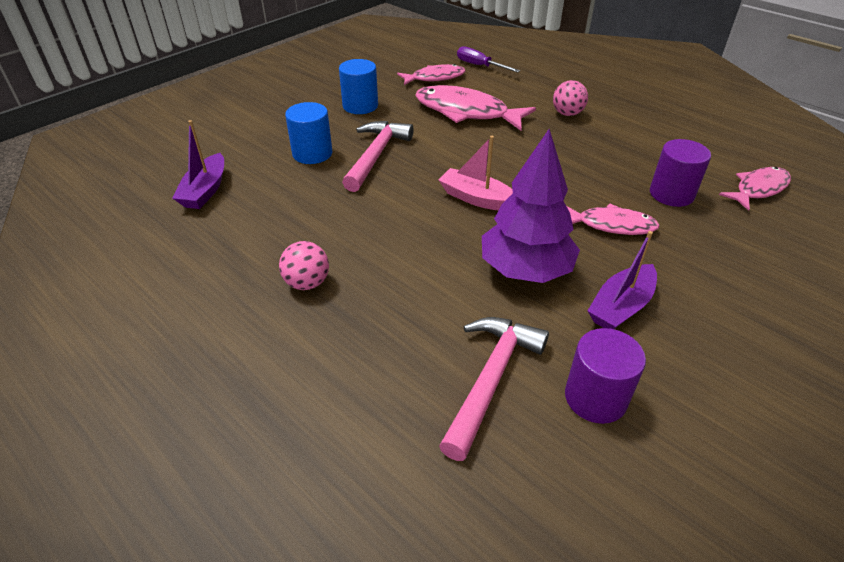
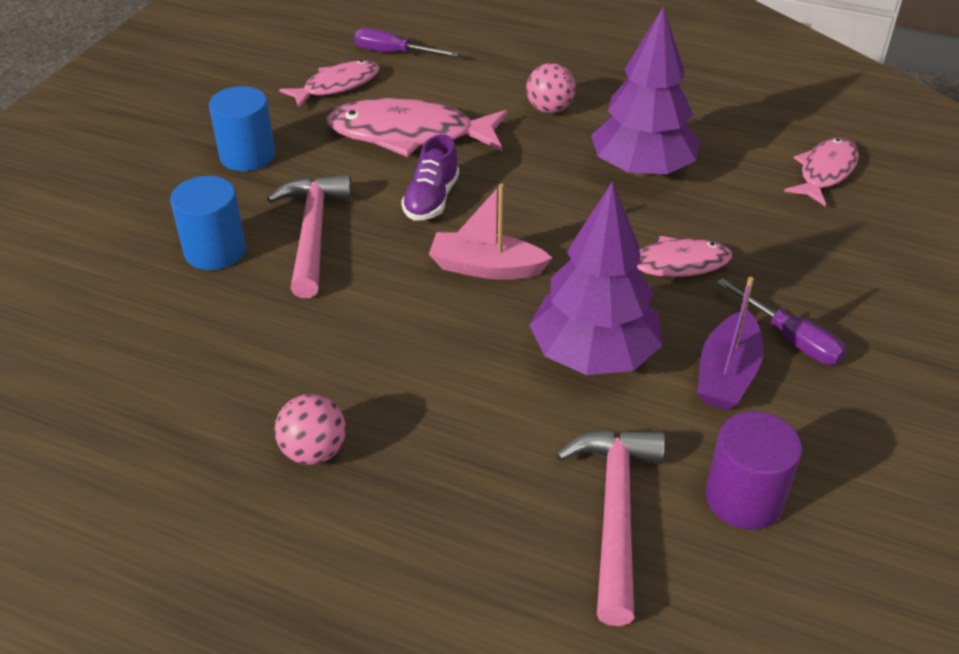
camera: 20 degrees left, 0 degrees up
(205, 190) = (80, 349): purple boat -> none
(461, 151) = (431, 200): none -> purple shoe
(616, 161) = (642, 169): none -> purple tree
(671, 194) = (727, 203): purple cylinder -> none
(682, 294) = (790, 339): none -> purple screwdriver

